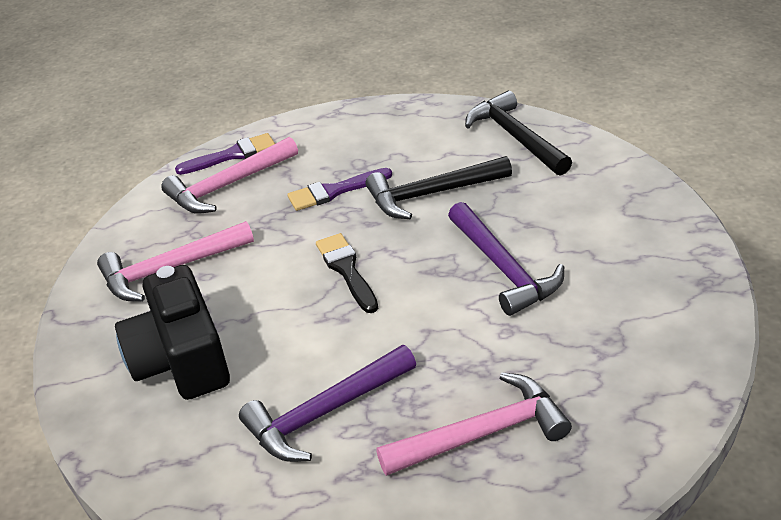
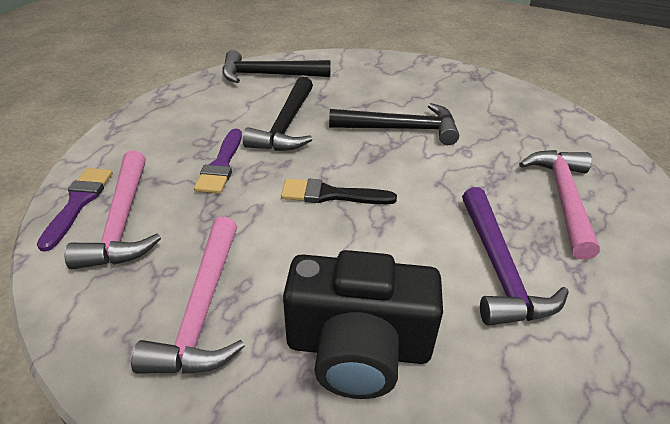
camera: 65 degrees left, 0 degrees up
(503, 268) = (400, 129): purple hammer -> black hammer

